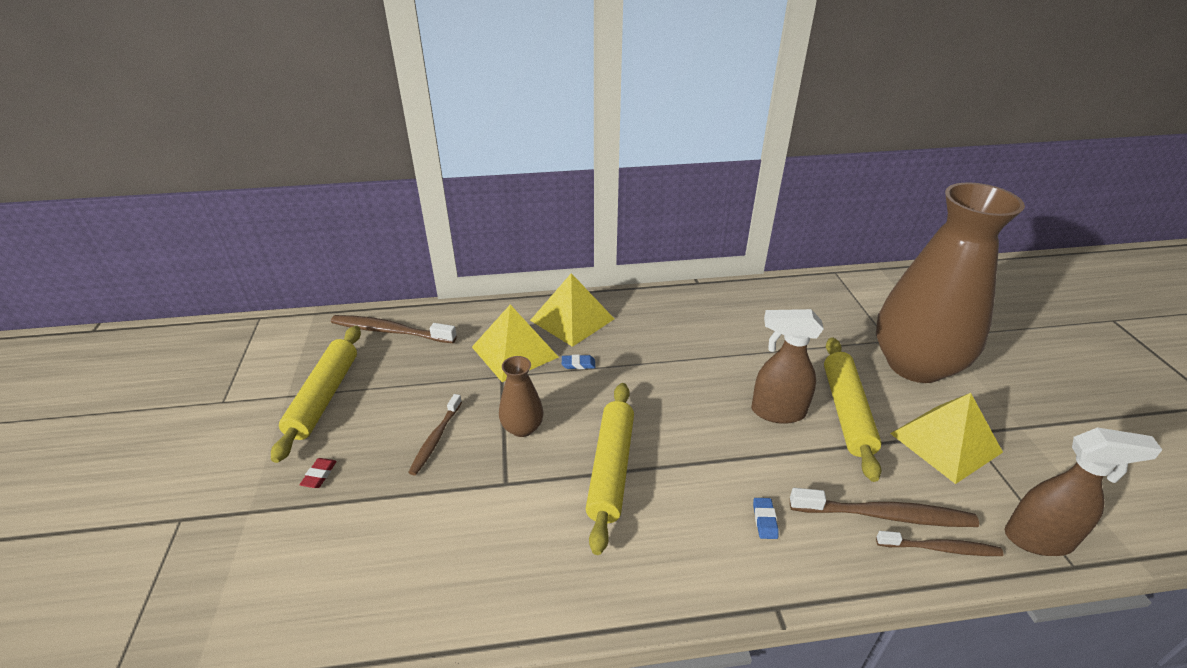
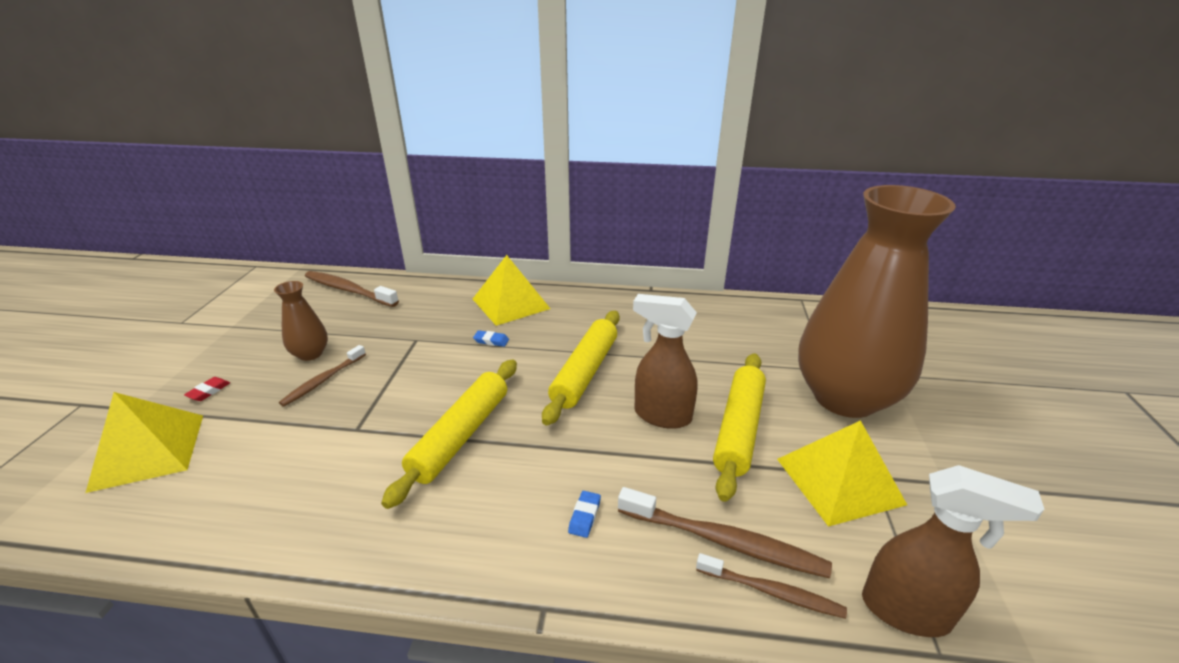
camera: 15 degrees right, 5 degrees down
(324, 397) = (259, 332): yellow rolling pin -> yellow rolling pin (585, 372)
(514, 352) = (441, 322): yellow pyramid -> yellow pyramid (148, 451)
(522, 428) = (404, 385): brown vase -> brown vase (310, 354)

